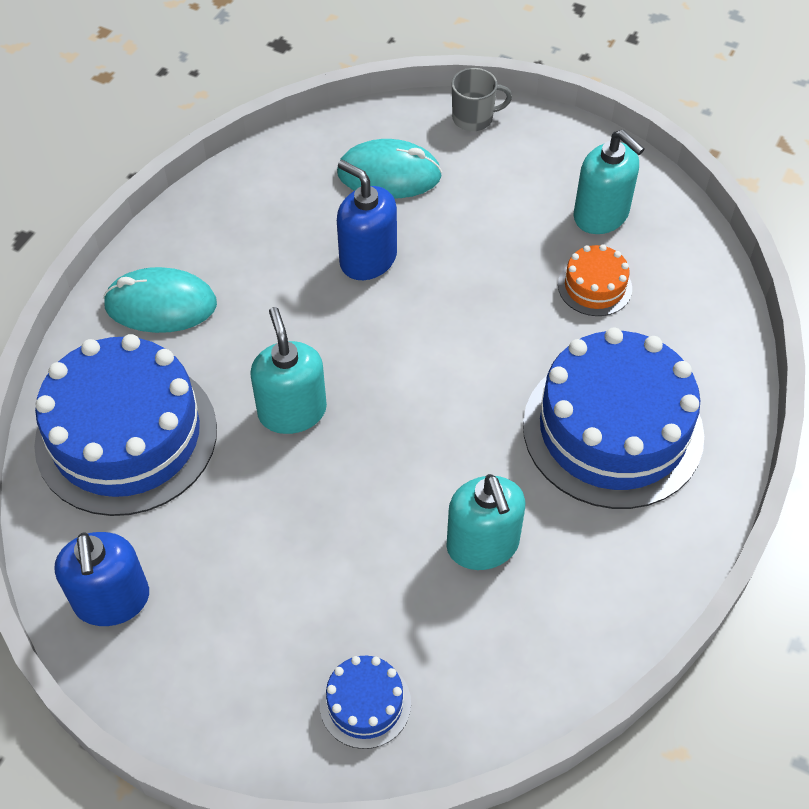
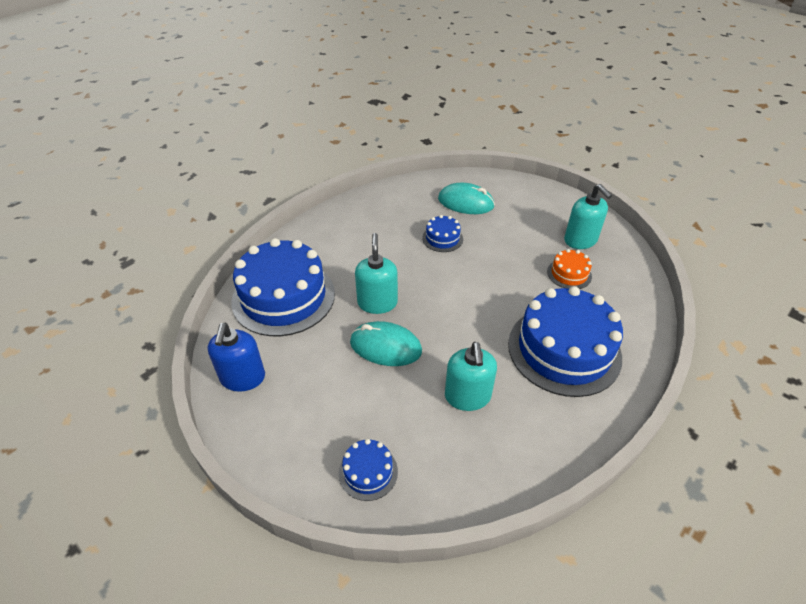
camera: 15 degrees right, 10 degrees down
(161, 305) = (325, 240): turquoise mouse -> turquoise mouse (385, 346)
(368, 259) = (442, 238): blue soap dispenser -> blue cake
(474, 118) = (519, 185): grey mug -> none

